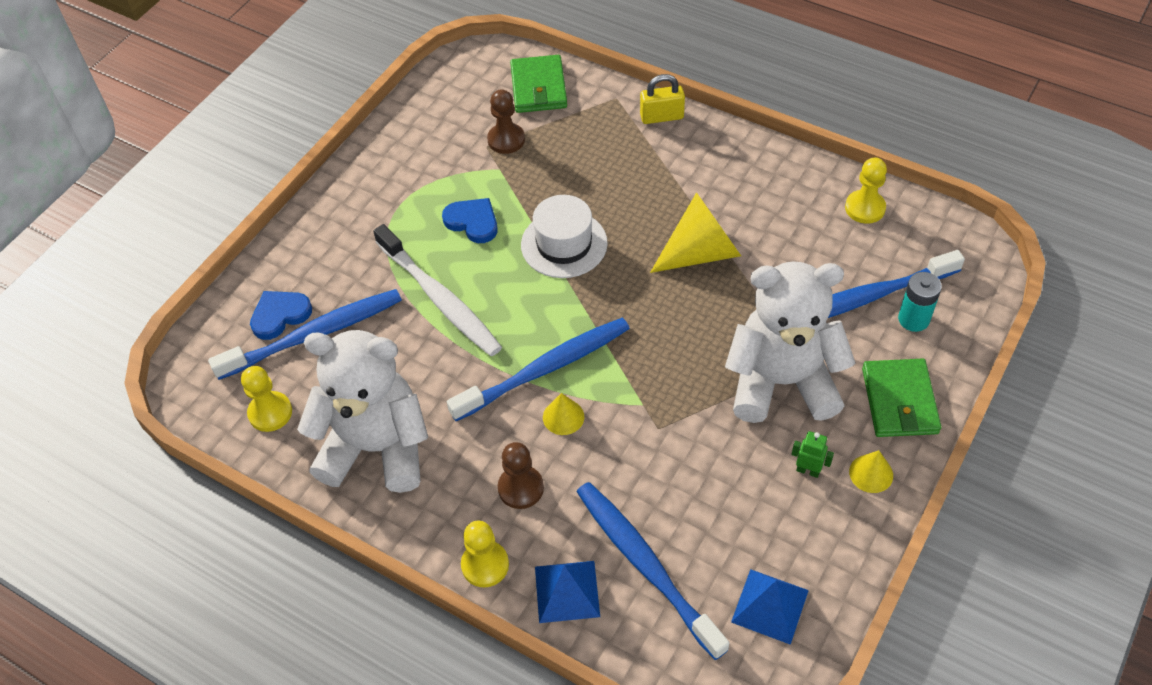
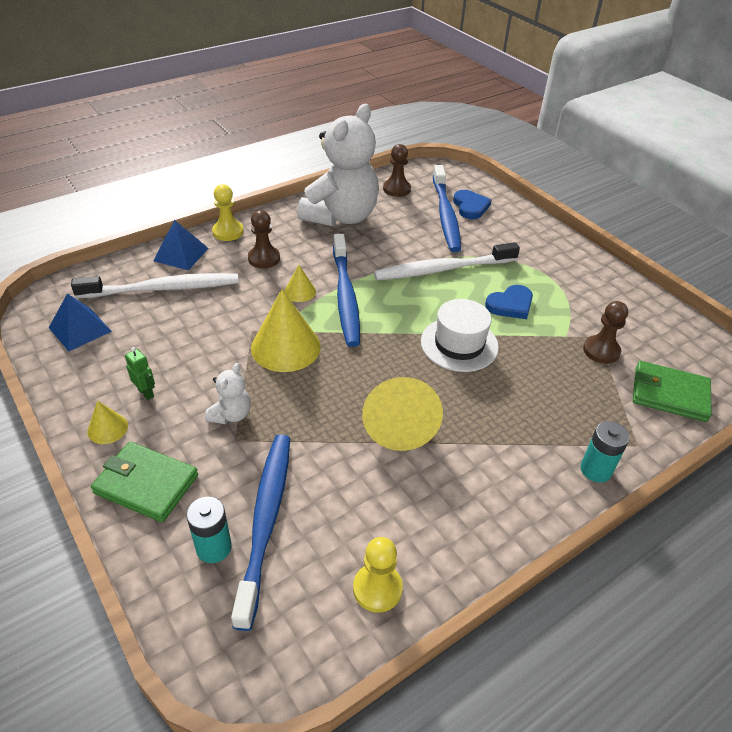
camera: 110 degrees right, 10 degrees down
(270, 413) = (396, 189): yellow pawn -> brown pawn
(646, 565) = (163, 289): blue toothbrush -> white toothbrush
(661, 117) = (596, 470): yellow padlock -> turquoise battery
(662, 384) = (285, 347): none -> yellow cone
(782, 382) = (231, 415): white teddy bear -> white teddy bear, size x0.42
(808, 470) = (146, 393): green robot -> green robot turned 90 degrees counterclockwise

